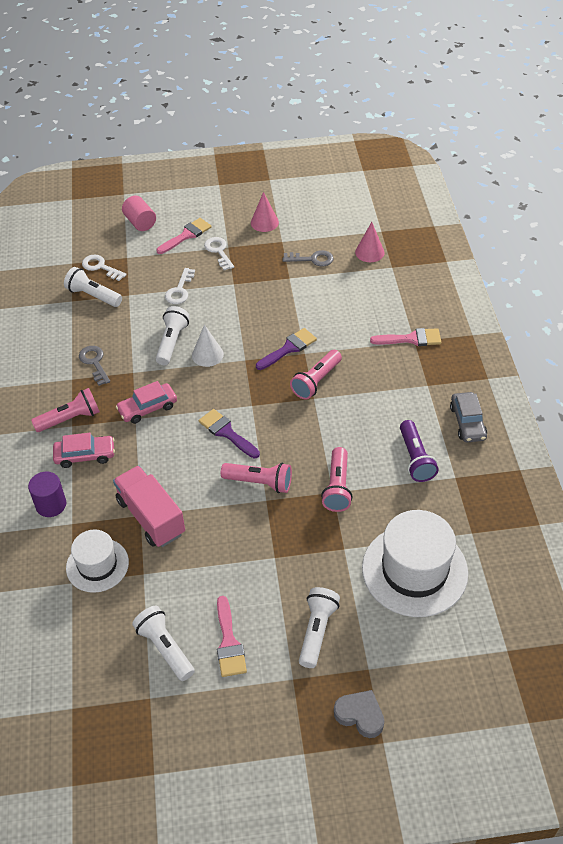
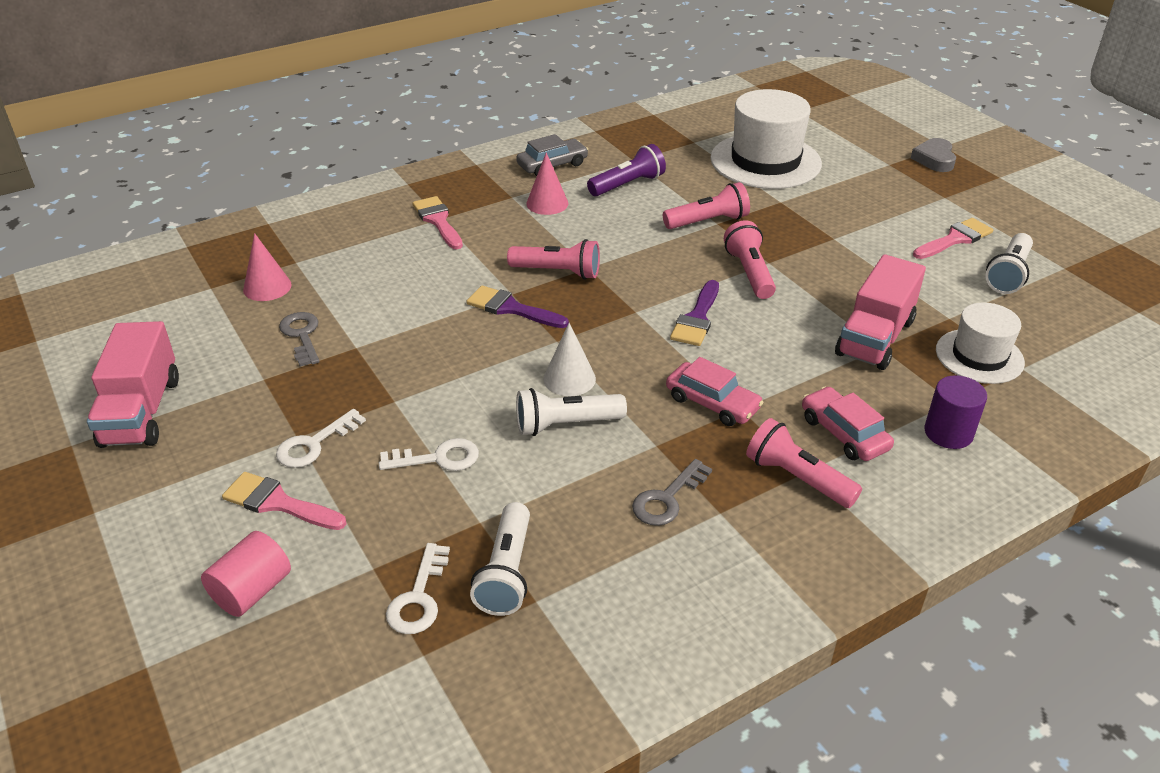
camera: 115 degrees left, 10 degrees down
(264, 222) = (213, 413): pink cone -> pink cone (547, 203)
(280, 200) = (141, 411): none -> pink truck
(317, 631) = (885, 196): white flashlight -> none

